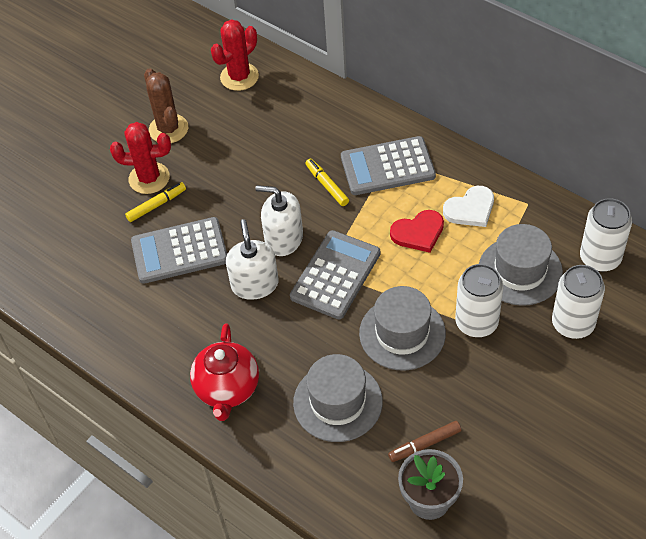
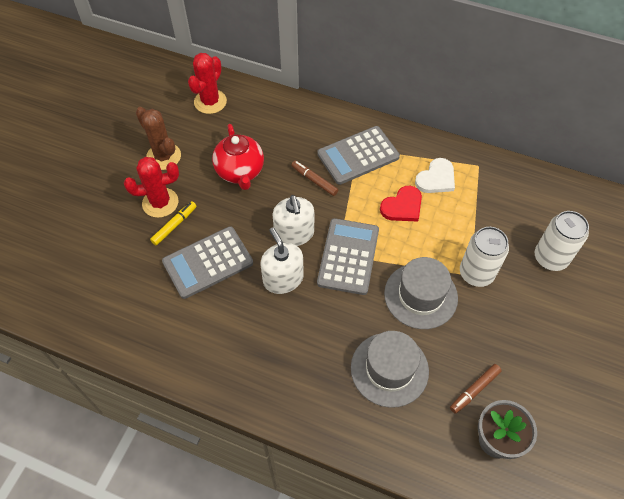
camera: 20 degrees left, 5 degrees up
(227, 389) = (291, 380): red teapot -> red teapot (240, 172)
(284, 239) = (294, 233): white soap dispenser -> white soap dispenser turned 105 degrees counterclockwise
(327, 185) = (314, 180): yellow marker -> brown marker
(520, 271) = (493, 222): grey hat -> none
(600, 258) = (550, 199): white can -> none

